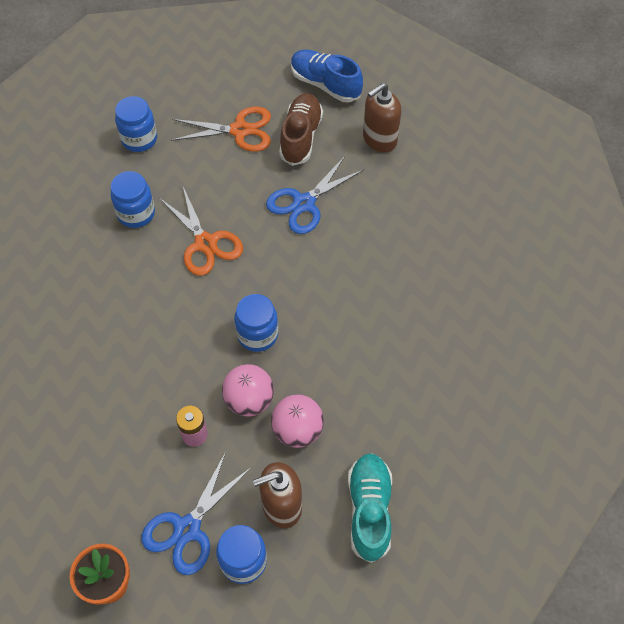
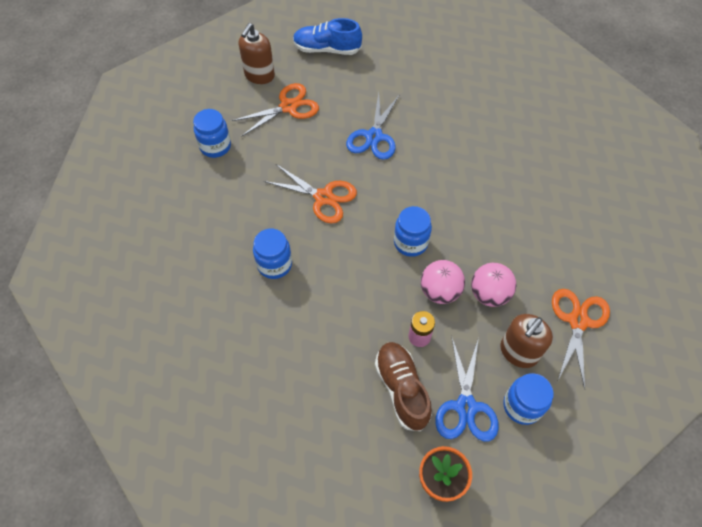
camera: 30 degrees left, 0 degrees up
(136, 213) = (254, 201): blue jar -> blue jar (274, 264)
(301, 137) = (337, 92): brown shoe -> brown shoe (401, 389)
(369, 510) = (578, 321): turquoise shoe -> orange scissors
(379, 139) = (393, 70): brown soap dispenser -> brown soap dispenser (259, 75)

